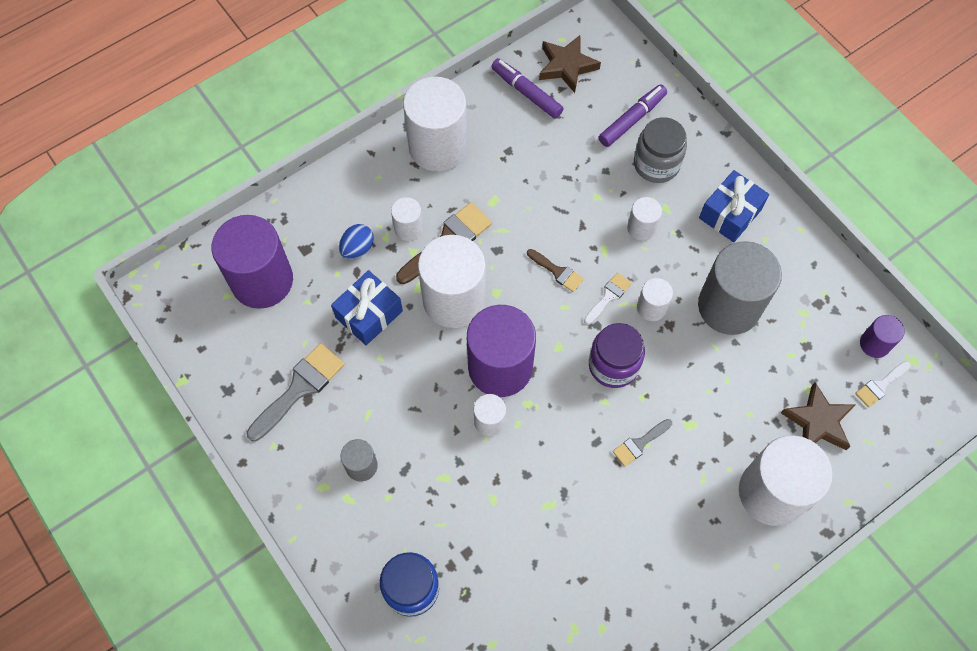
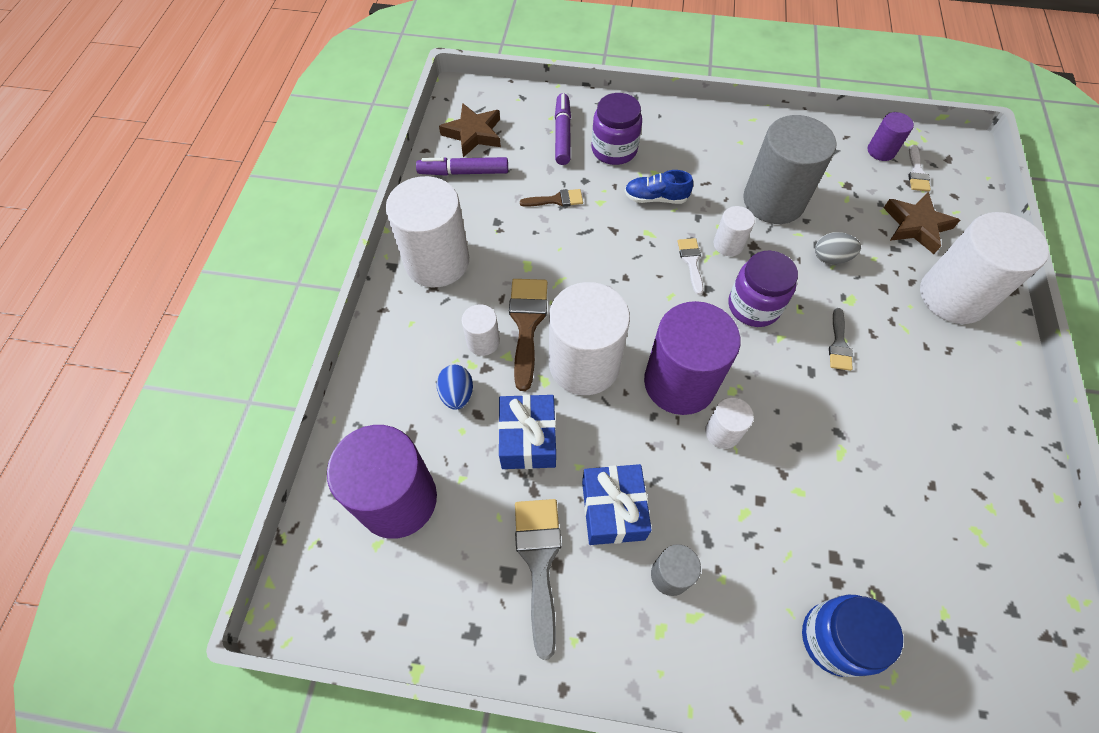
camera: 45 degrees left, 5 degrees down
(557, 271) = (635, 275): brown brush -> brown brush (556, 200)
(641, 228) = (656, 198): white cylinder -> blue shoe
(656, 164) = (614, 150): grey jar -> purple jar
(715, 384) = (830, 258): none -> grey egg
(730, 214) = (700, 143): blue gift -> blue gift (613, 510)

